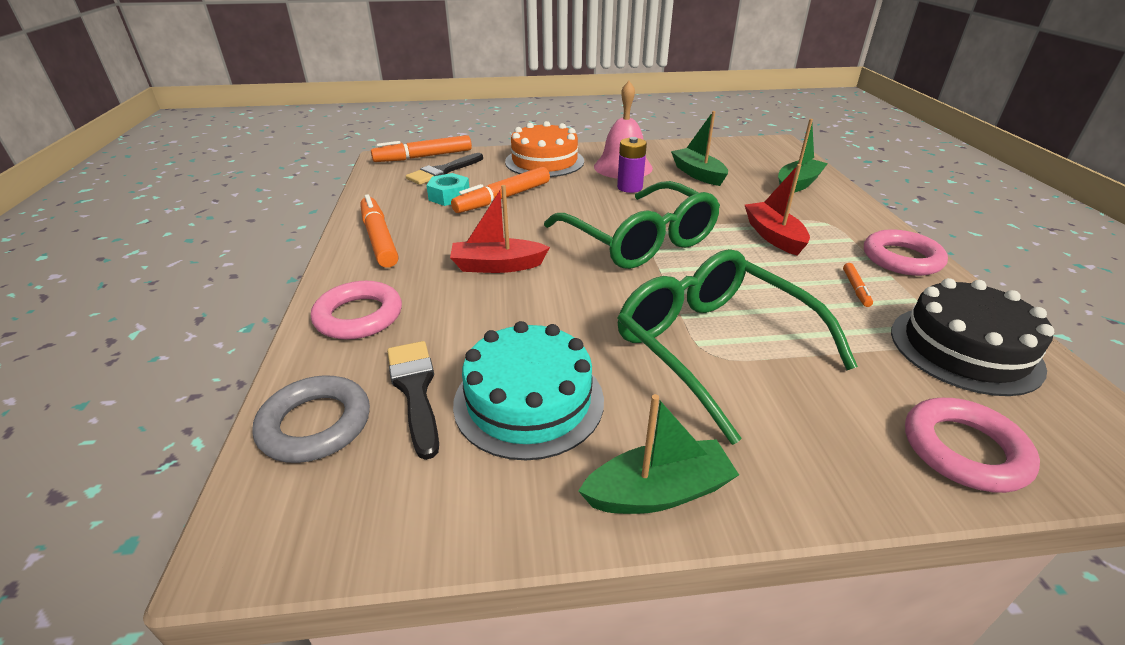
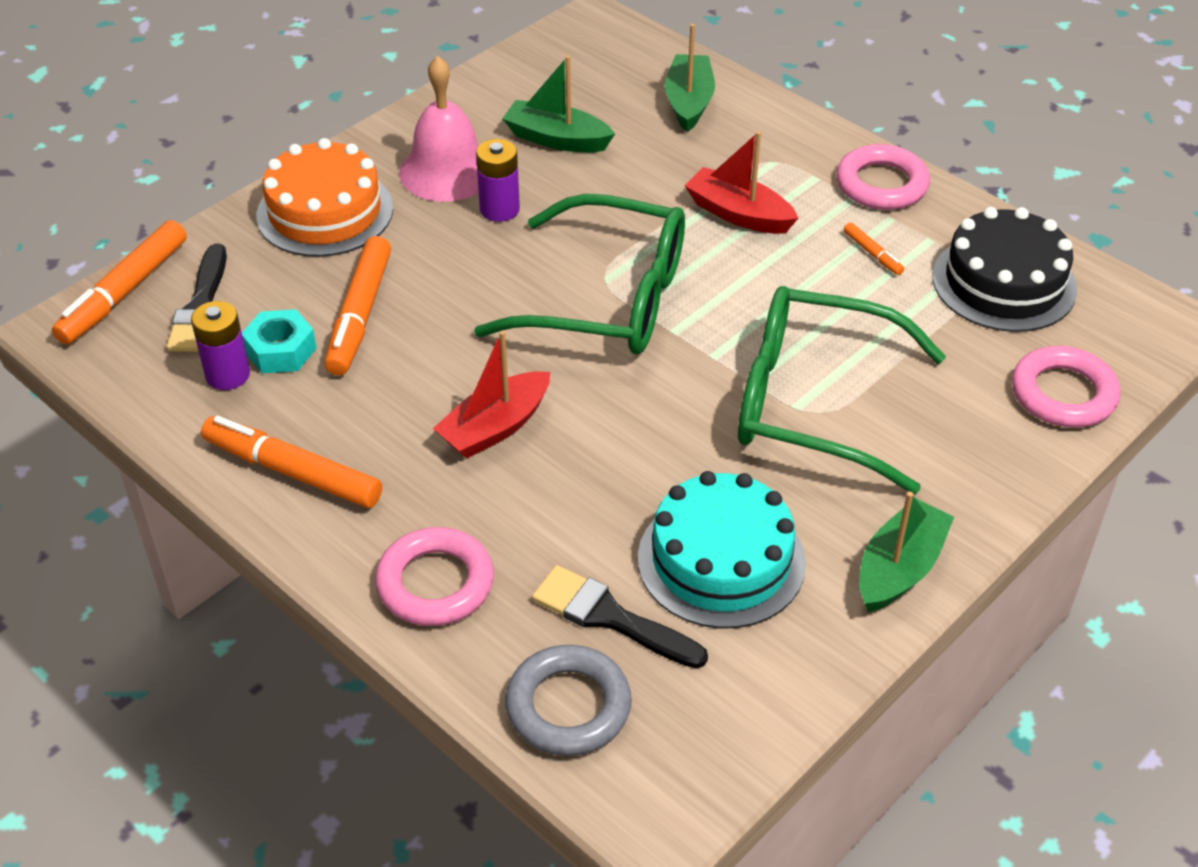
camera: 40 degrees left, 10 degrees up
(414, 195) = (228, 375): none -> purple battery

